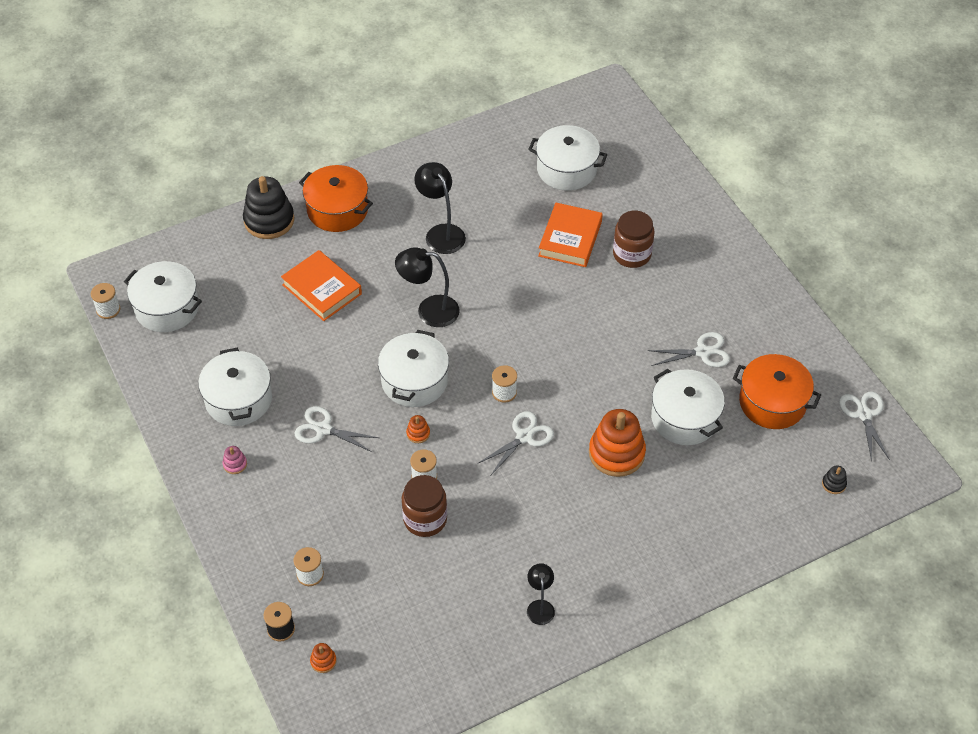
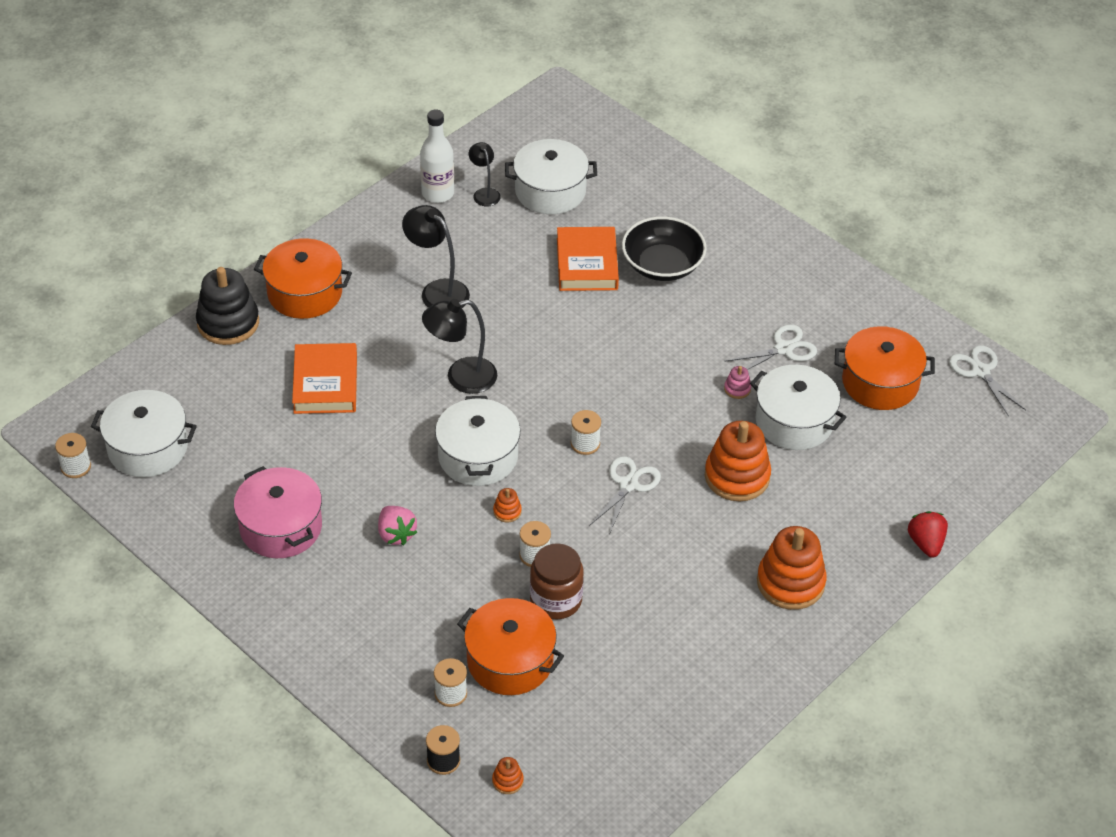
camera: 20 degrees left, 5 degrees down
(235, 464) = (308, 598): pink stacking toy -> pink stacking toy (737, 389)
(238, 399) = (281, 527): white pot -> pink pot
(322, 289) = (325, 383): orange book -> orange book turned 60 degrees clockwise
(323, 429) = (396, 534): white scissors -> pink strawberry
(367, 560) = (510, 660): none -> orange pot
(475, 151) = (438, 193): none -> white bottle
(540, 606) = (724, 657): black lamp -> black lamp (484, 193)
(622, 558) = (790, 582): none -> orange stacking toy
(632, 254) = (662, 265): brown jar -> black bowl
(752, 555) = (926, 543): none -> red strawberry
(833, 484) = (979, 449): black stacking toy -> none

